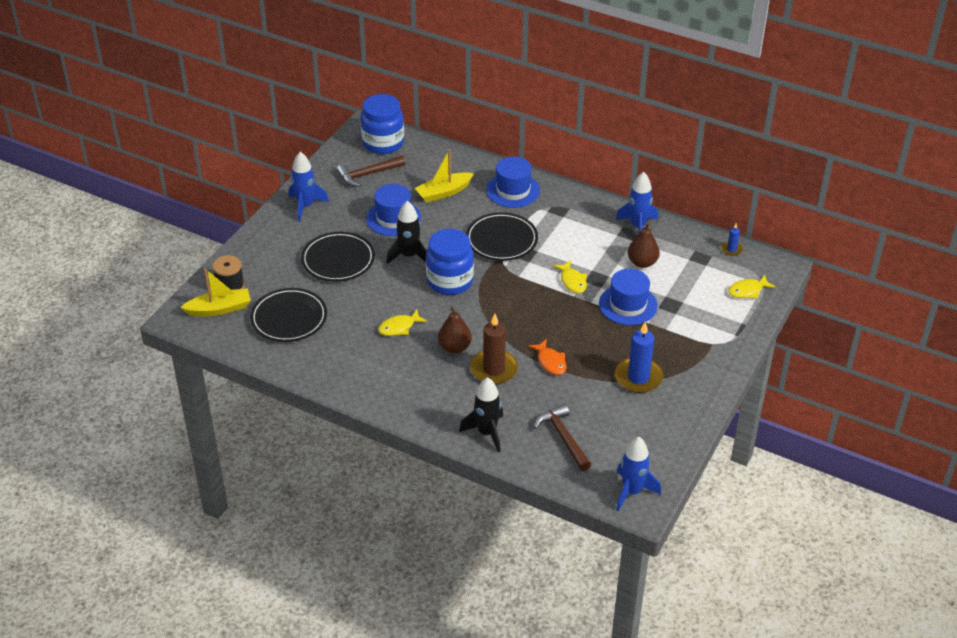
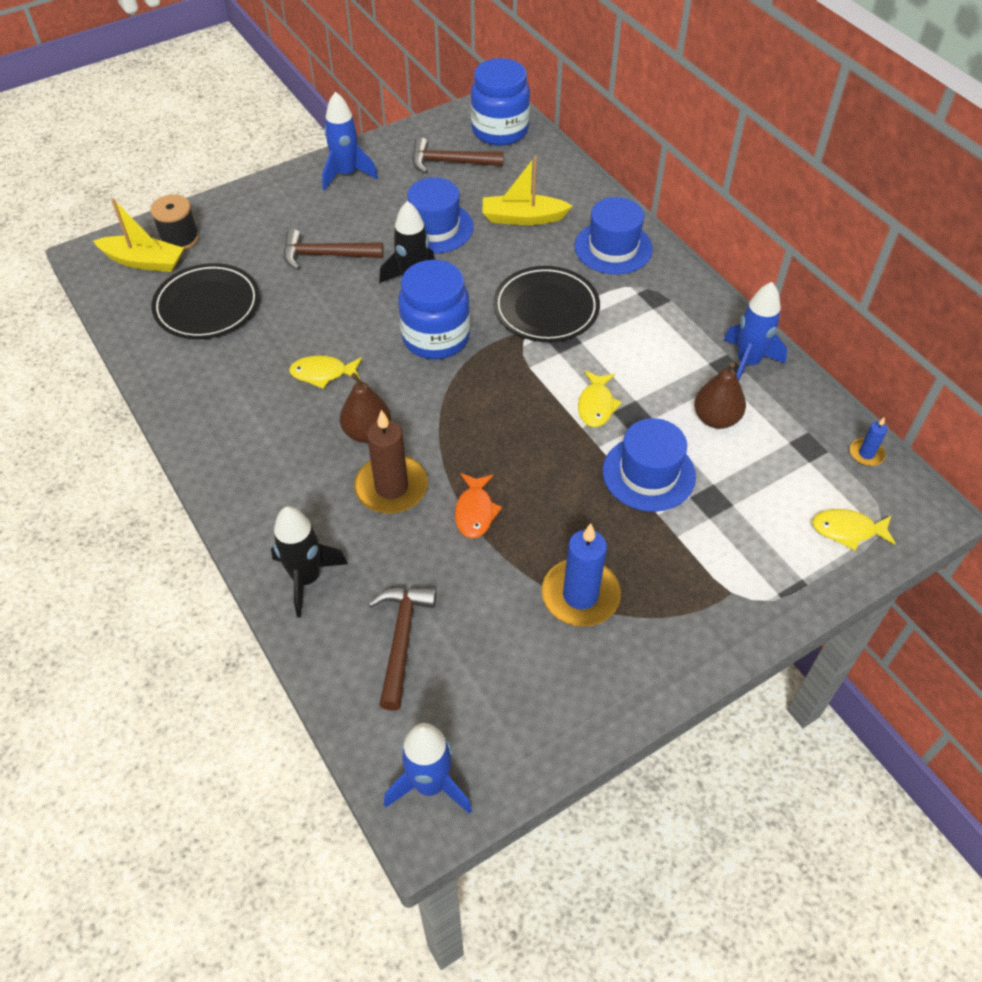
camera: 30 degrees right, 10 degrees up
(338, 260) = (326, 255): black plate -> brown hammer

